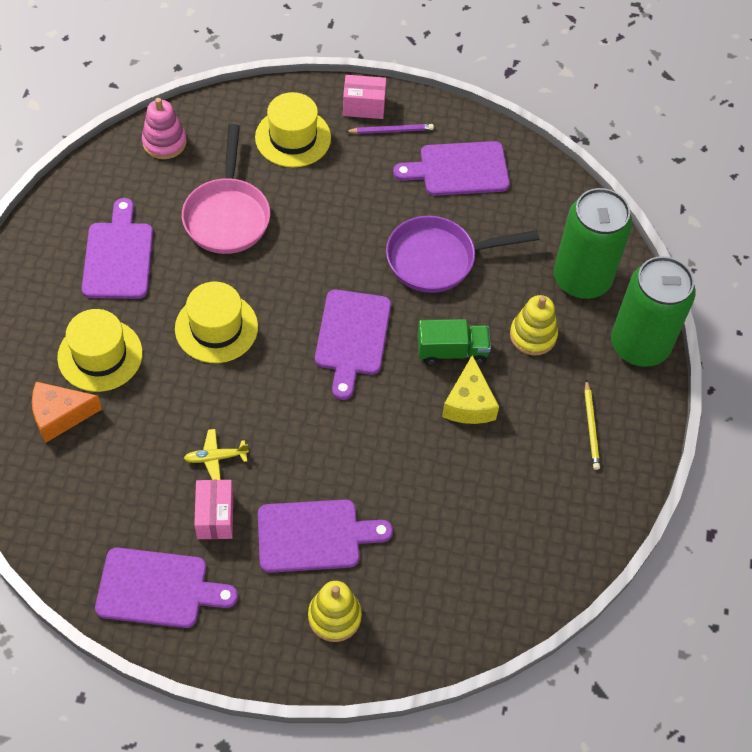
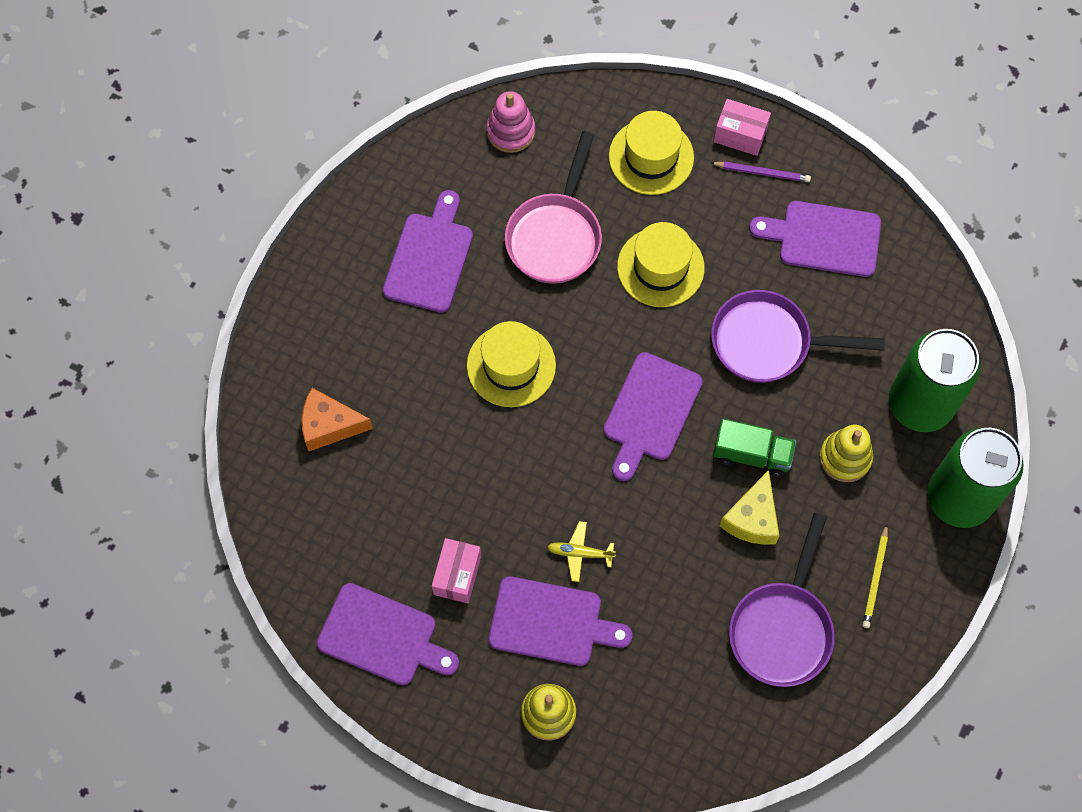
camera: 20 degrees right, 10 degrees up
(100, 355) = (384, 367): yellow hat -> yellow hat (660, 267)
(216, 457) = (474, 511): yellow plane -> yellow plane (580, 553)
(524, 488) = (782, 628): none -> purple pan

